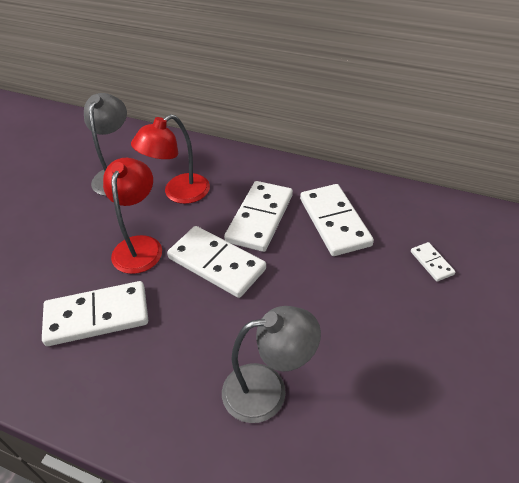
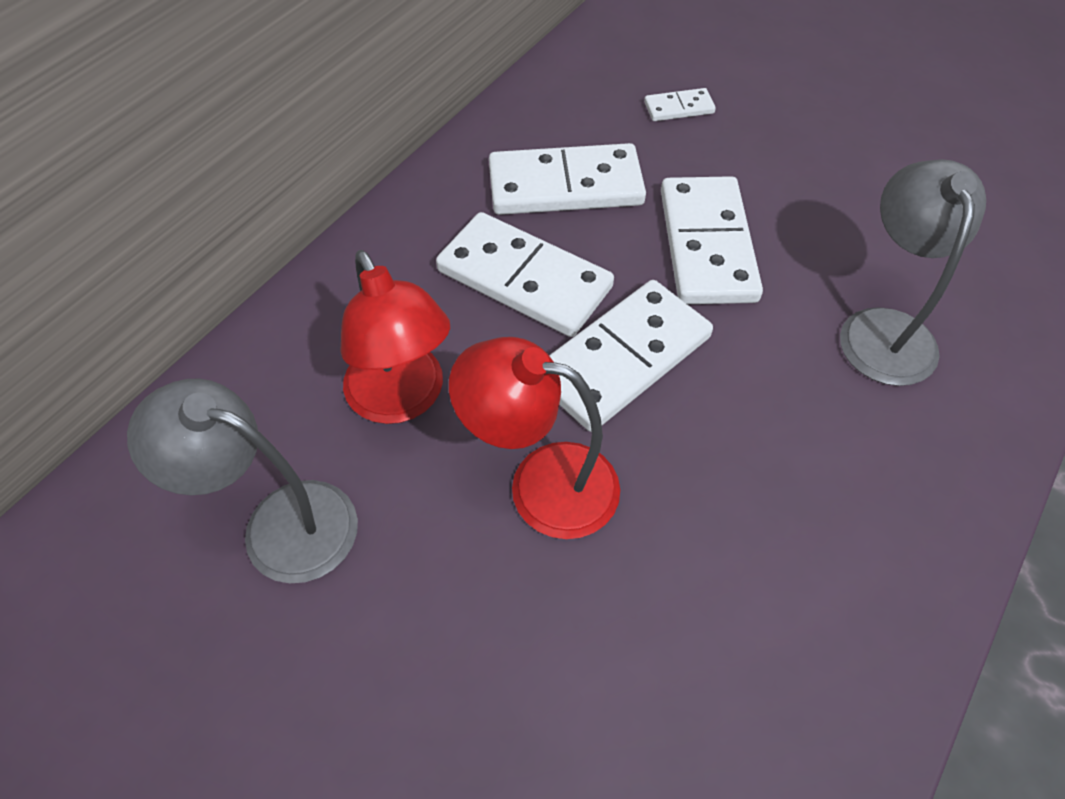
camera: 80 degrees left, 10 degrees up
(97, 316) = (718, 569): white domino -> white domino (707, 245)

